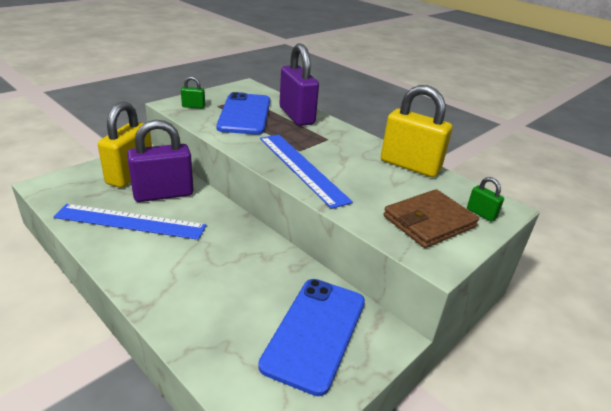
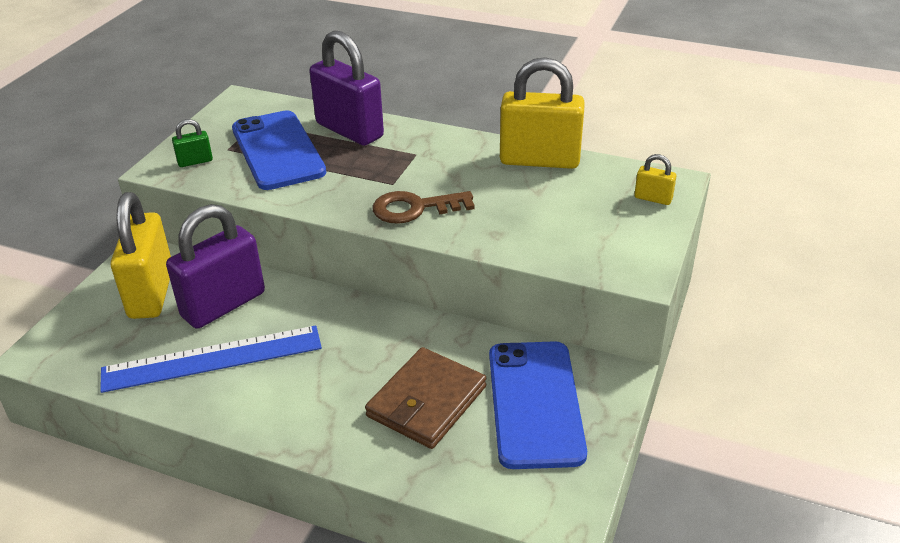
camera: 20 degrees left, 5 degrees up
(302, 168) = (415, 208): blue ruler -> brown key
(429, 221) = (604, 229): brown wallet -> brown wallet (427, 401)
(481, 214) = (653, 198): green padlock -> yellow padlock

